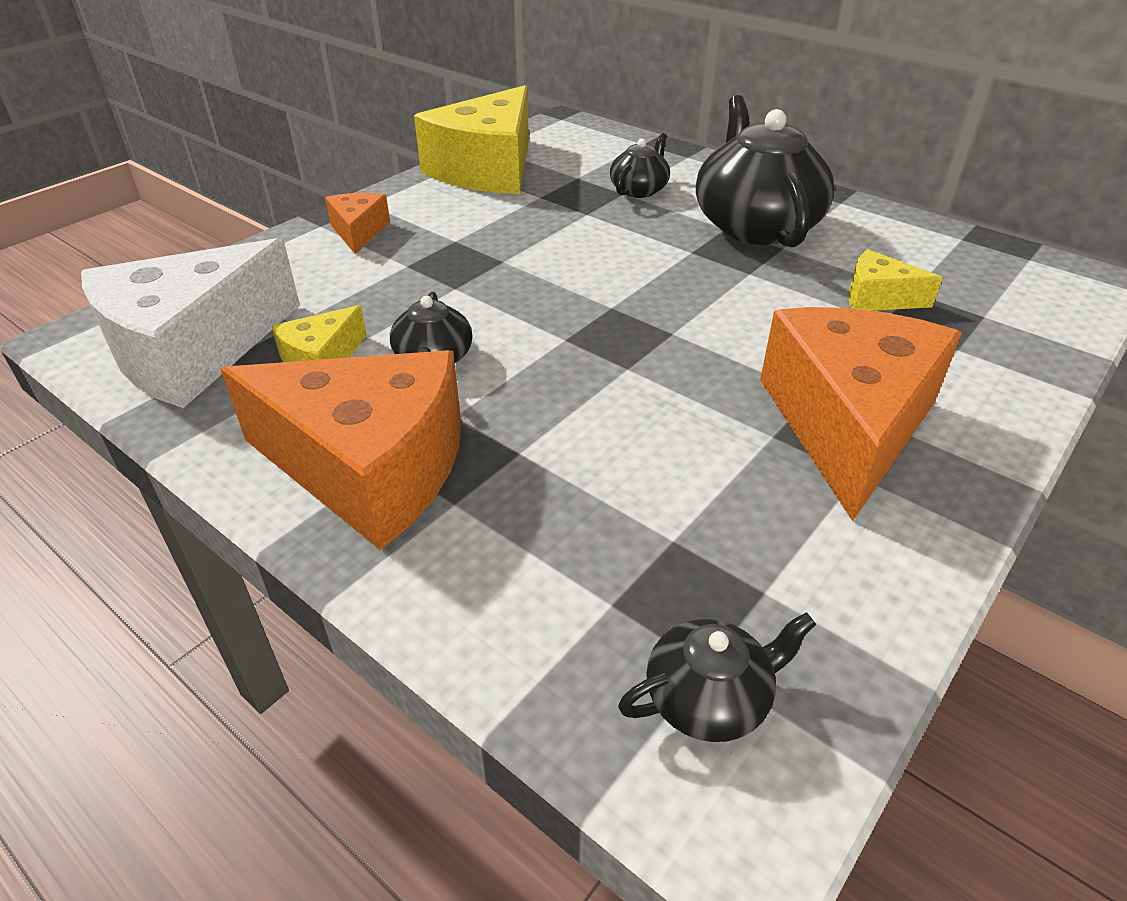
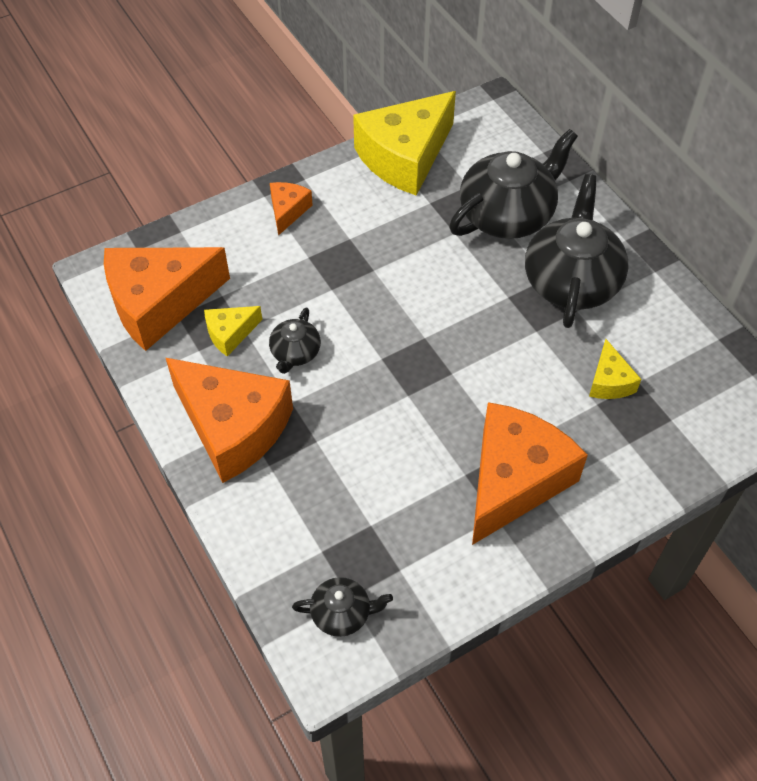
camera: 20 degrees right, 15 degrees up
(193, 350) = (159, 303): white cheese -> orange cheese
(639, 190) = (508, 214): black teapot -> black teapot, size x2.05
(878, 298) = (609, 381): yellow cheese -> yellow cheese turned 135 degrees counterclockwise

